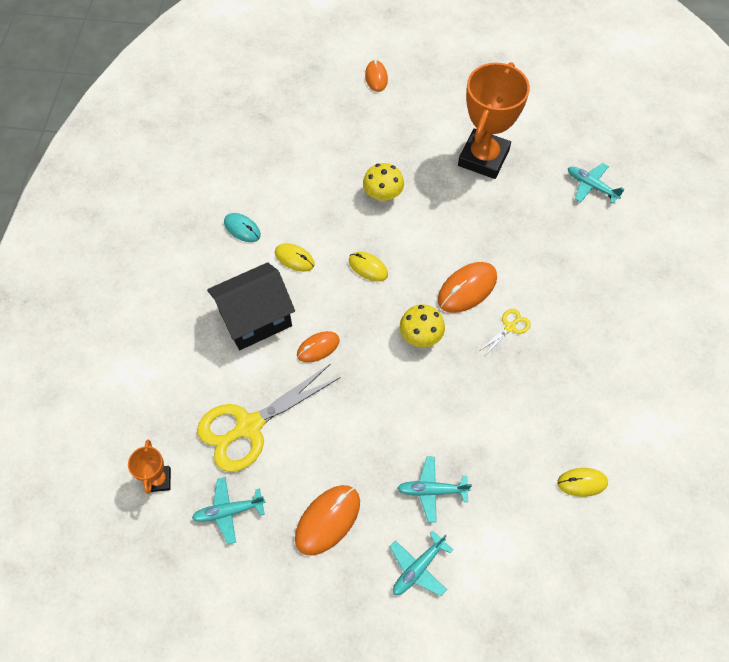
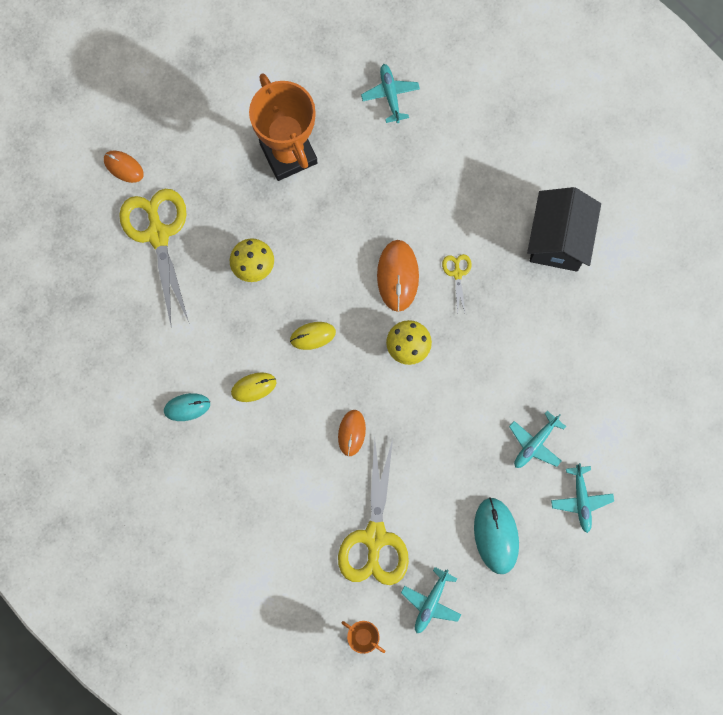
camera: 50 degrees left, 15 degrees up
(255, 319) = (284, 461): black house -> black house (558, 239)
(327, 520) = (496, 535): orange mouse -> turquoise mouse
(350, 127) = (158, 234): none -> yellow scissors
(582, 482) = (615, 333): yellow mouse -> none
(591, 186) = (390, 95): turquoise plane -> turquoise plane turned 90 degrees clockwise

